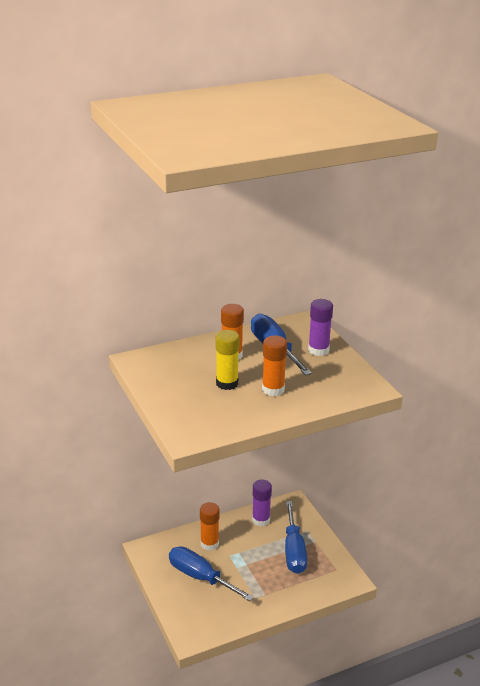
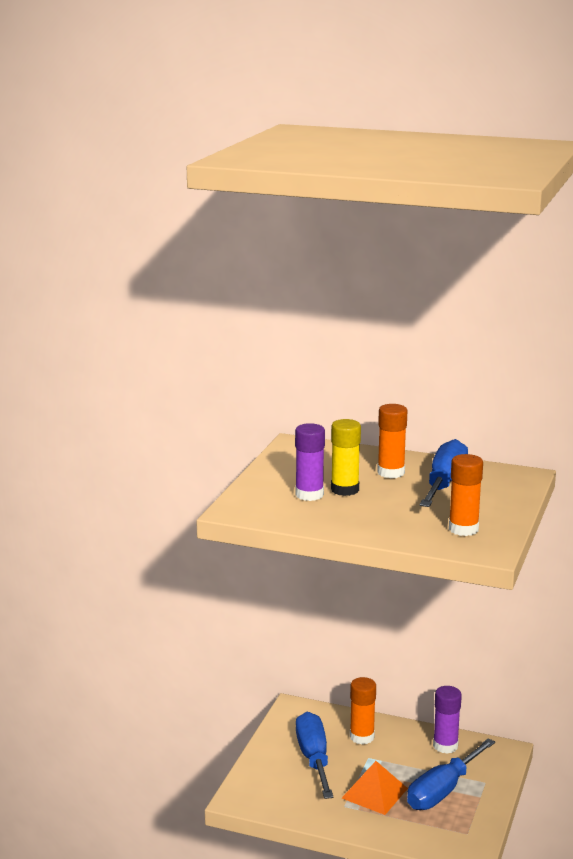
camera: 45 degrees right, 10 degrees down
(261, 577) = (374, 793): none -> orange pyramid
(273, 389) = (380, 511): orange glue stick -> orange glue stick (463, 529)
(318, 350) = (491, 501): purple glue stick -> purple glue stick (309, 495)

